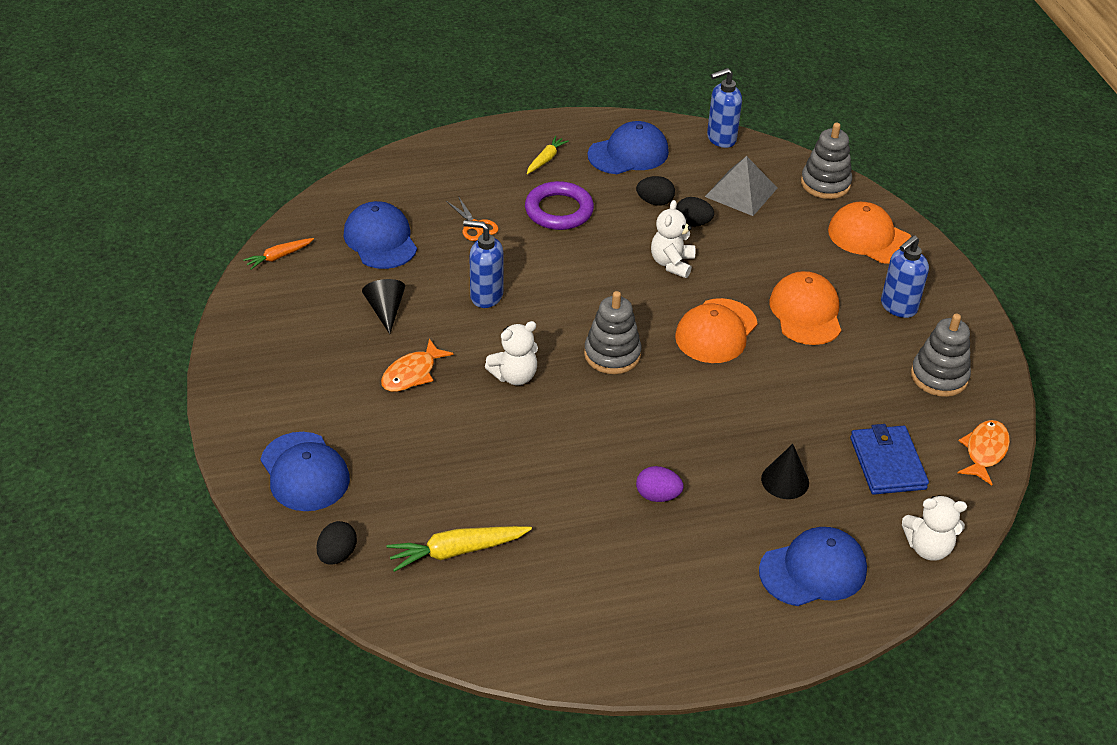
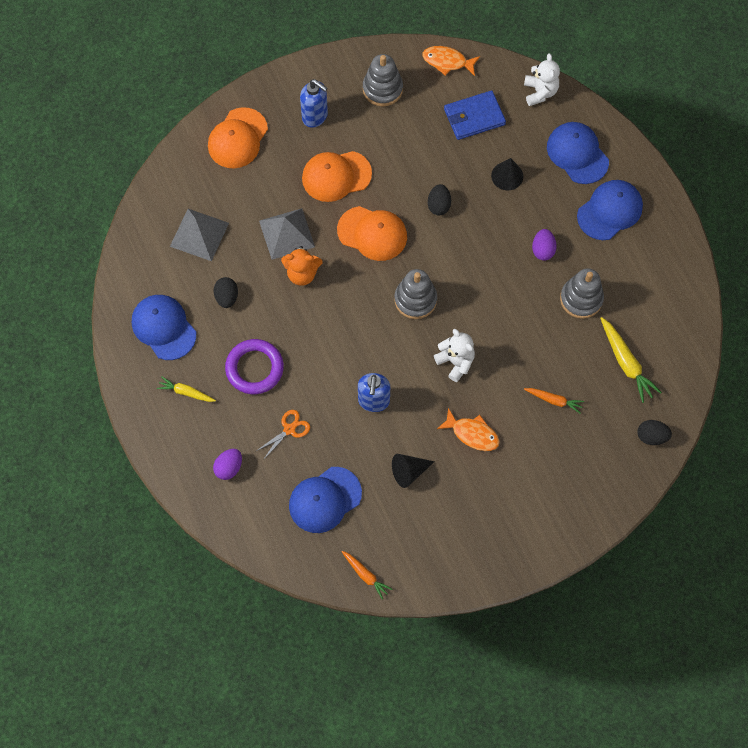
camera: 100 degrees left, 25 degrees up
(304, 472) = (588, 480): blue cap -> blue cap (610, 211)
(428, 461) = (554, 400): none -> orange carrot
(447, 177) = (229, 467): none -> purple egg
(672, 263) = (302, 273): white teddy bear -> orange teddy bear
(692, 223) = (248, 265): black egg -> black egg (439, 205)
(721, 139) = (127, 258): blue soap dispenser -> none
(730, 259) = (287, 233): none -> grey pyramid
(825, 184) = (174, 174): grey stacking toy -> grey stacking toy (581, 299)

